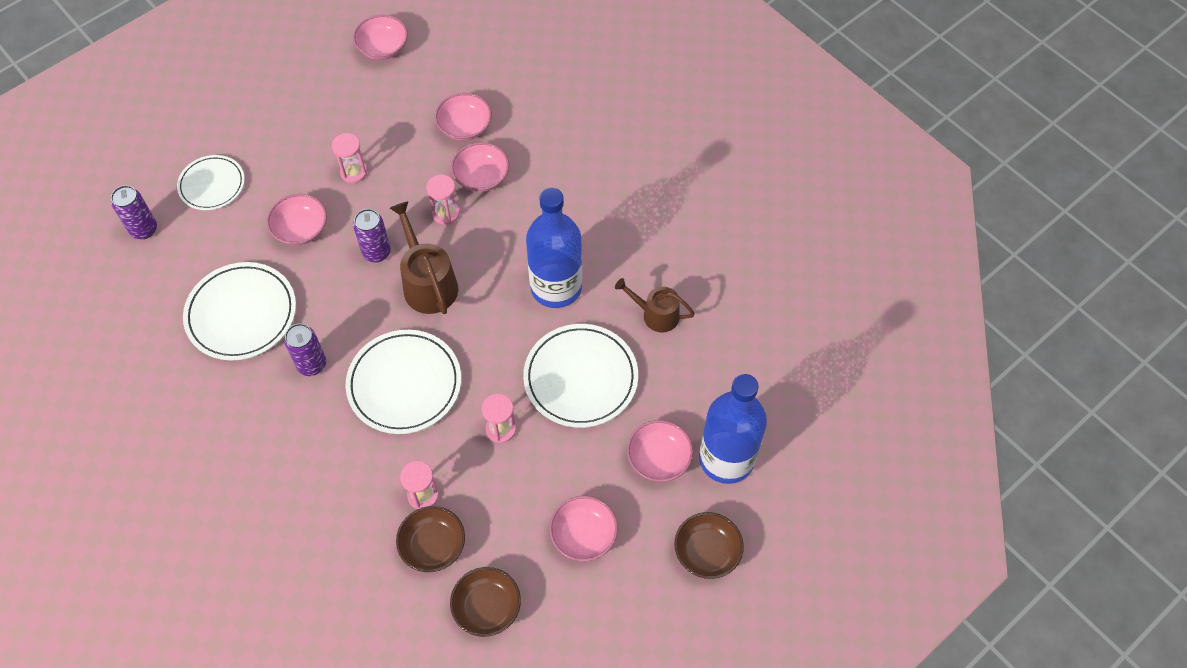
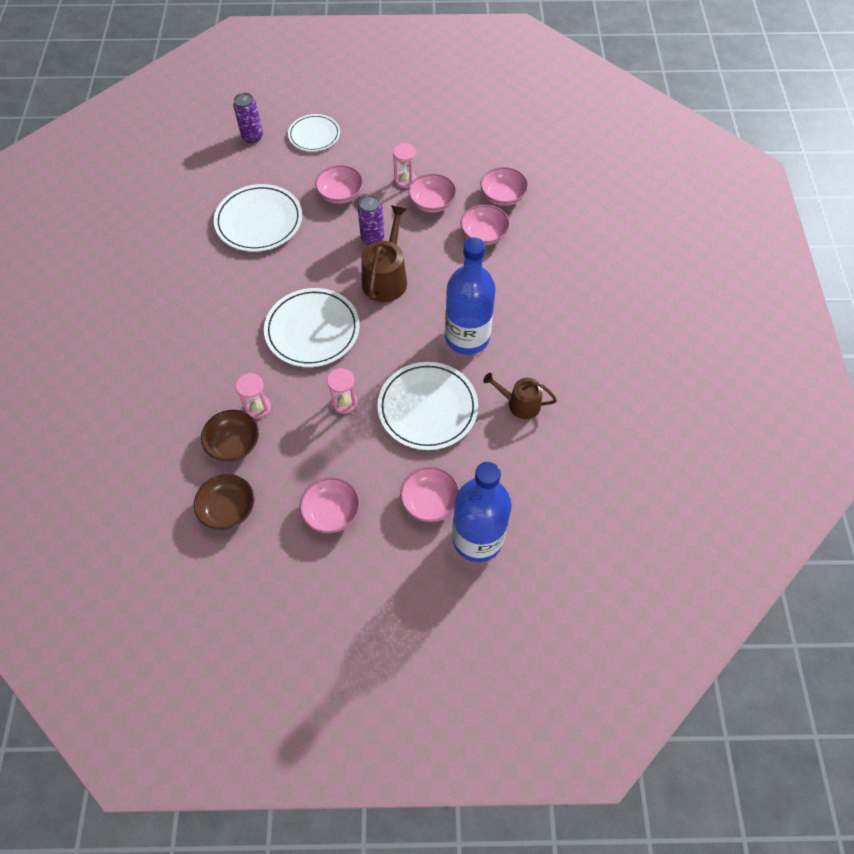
camera: 40 degrees right, 0 degrees up
(312, 365) = (269, 279): purple can -> none
(383, 48) = (495, 116): pink bowl -> pink bowl (432, 202)
(445, 213) = (439, 242): pink hourglass -> none
(656, 315) = (519, 403): brown watering can -> brown watering can turned 45 degrees counterclockwise
(707, 552) = (403, 591): brown bowl -> none

